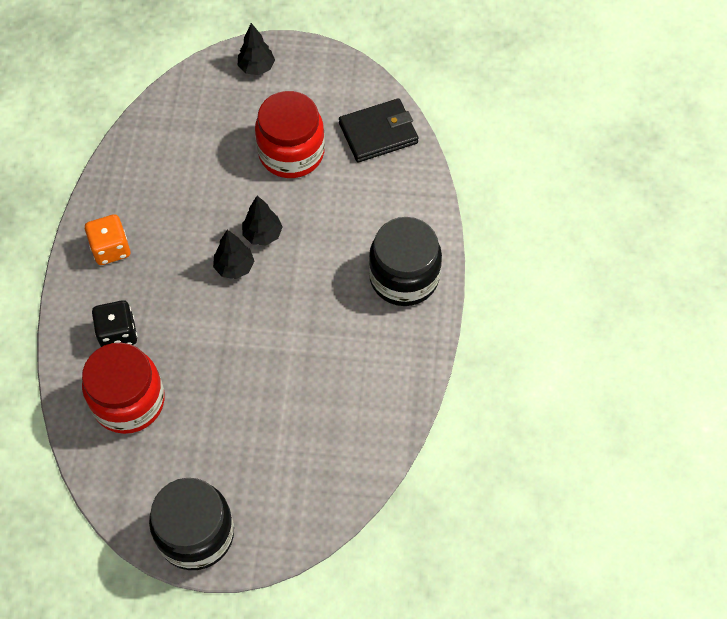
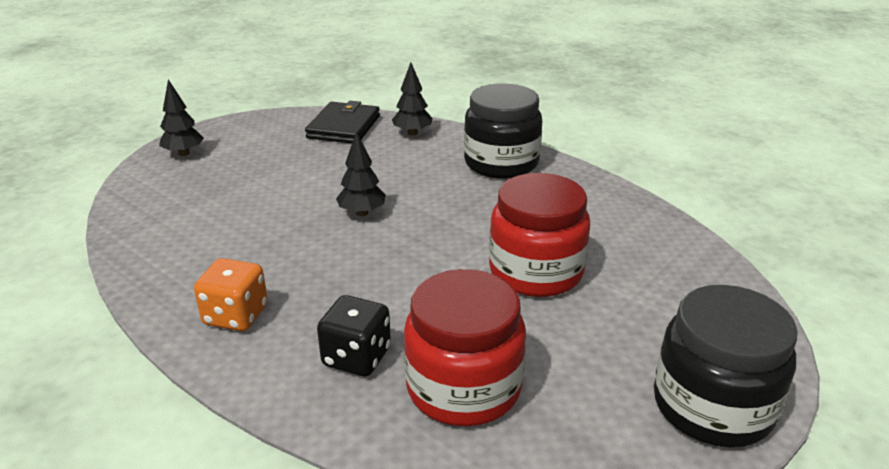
camera: 55 degrees left, 30 degrees down
(234, 267) = (376, 242): black tree -> black tree (412, 133)
(291, 153) = (298, 168): red jar -> red jar (536, 272)

